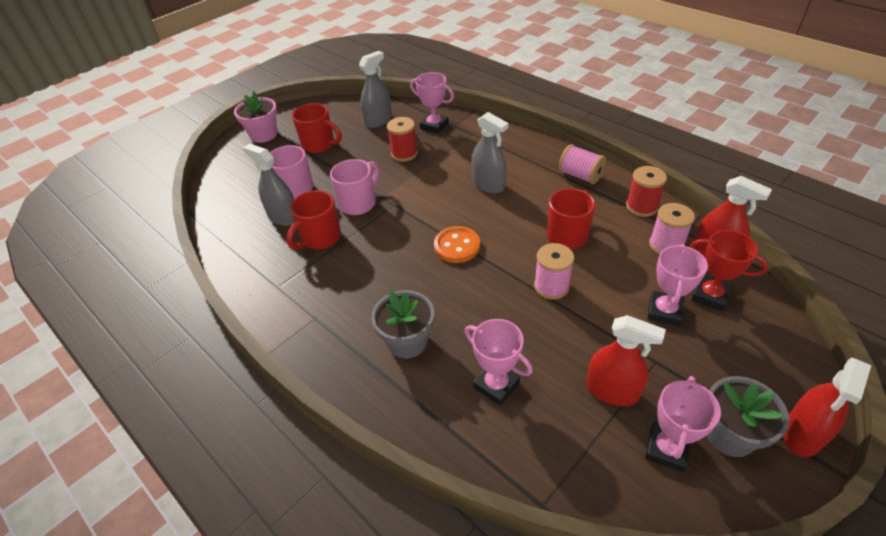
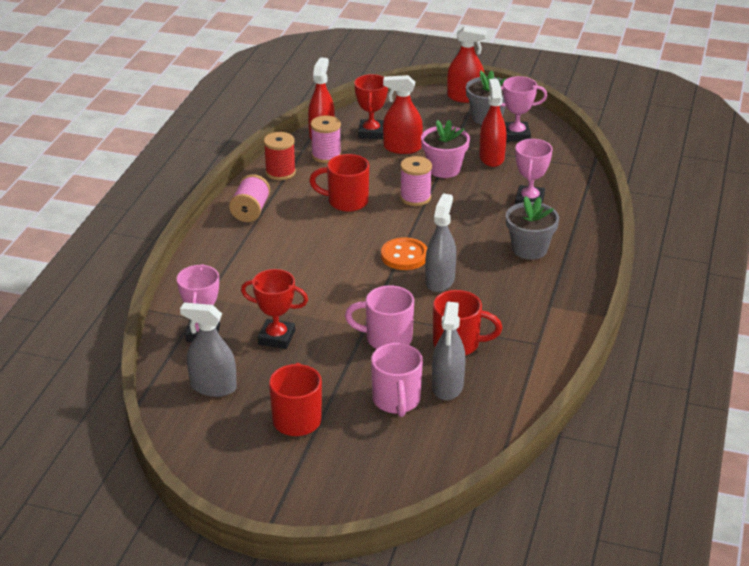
camera: 120 degrees left, 10 degrees down
(264, 135) = (304, 489): pink flower pot -> pink flower pot (444, 169)
(404, 154) = (276, 338): red spool -> red trophy
(488, 185) = (299, 262): grey spray bottle -> grey spray bottle (440, 280)
(664, 311) = (402, 148): pink trophy -> red spray bottle

